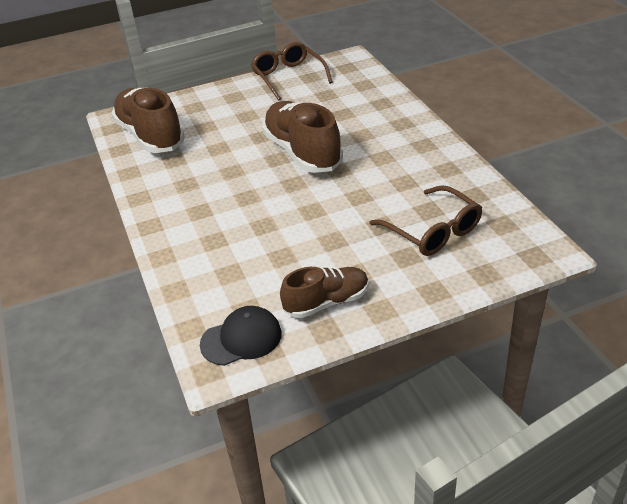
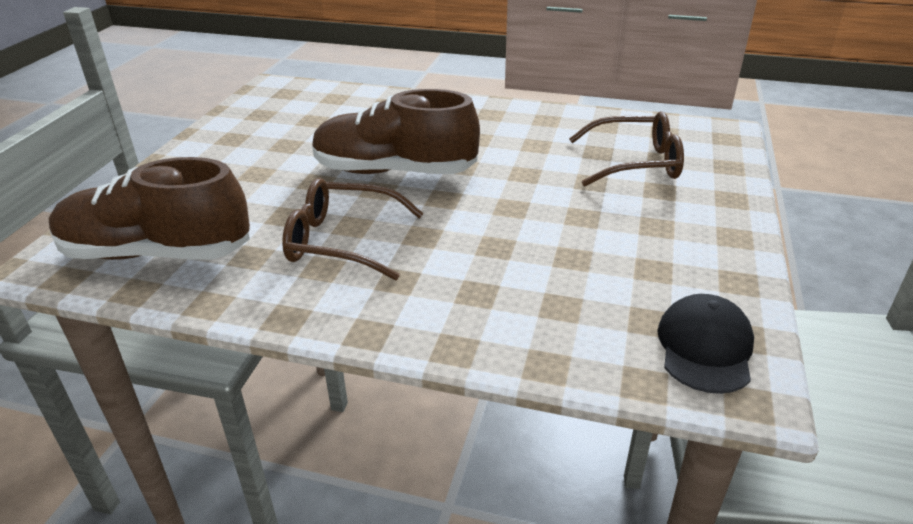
camera: 55 degrees left, 5 degrees down
(288, 77) = (234, 124): brown glasses -> brown glasses (342, 241)
(326, 302) = (690, 262): brown shoe -> none

